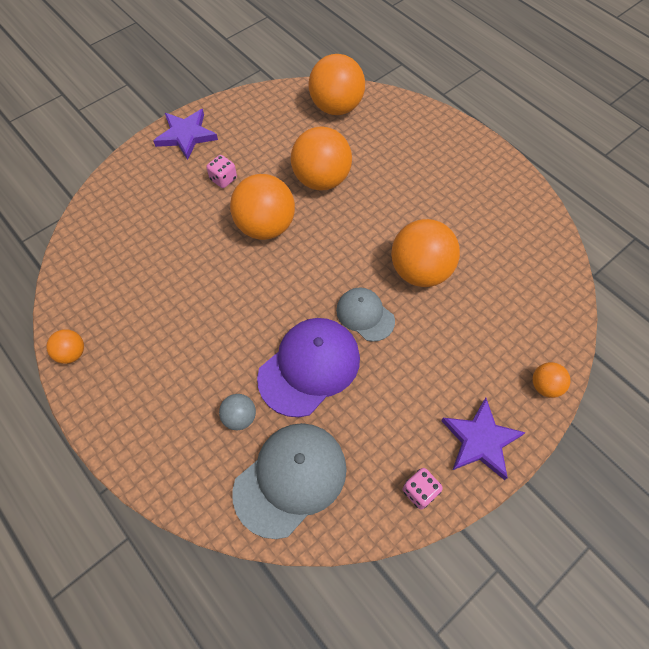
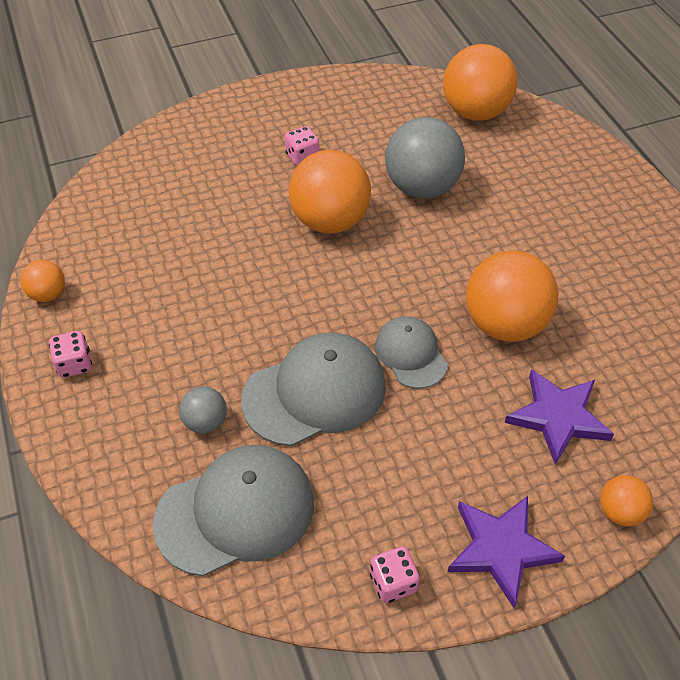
camera: 20 degrees right, 10 degrees down
(119, 404) = (75, 364): none -> pink dice
(186, 135) = (279, 100): purple star -> purple star (558, 417)
(309, 367) = (315, 392): purple cap -> grey cap
(321, 179) = (421, 187): orange ball -> grey ball

